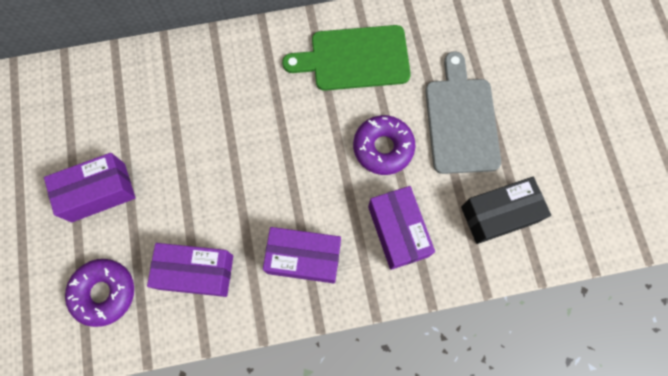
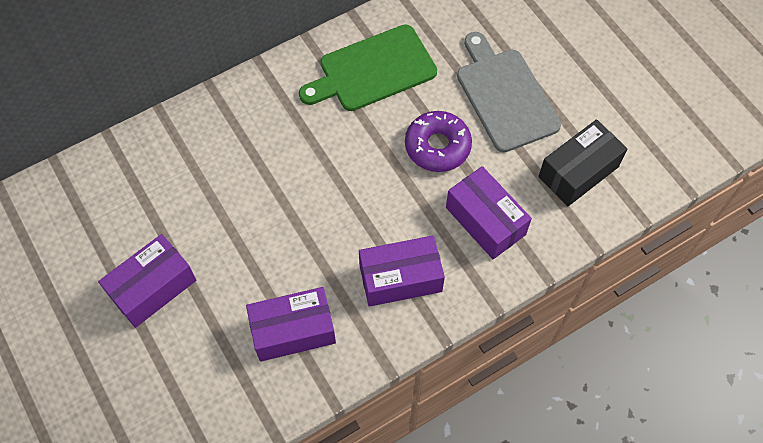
camera: 20 degrees left, 10 degrees down
(104, 293) = (201, 385): purple donut -> none

